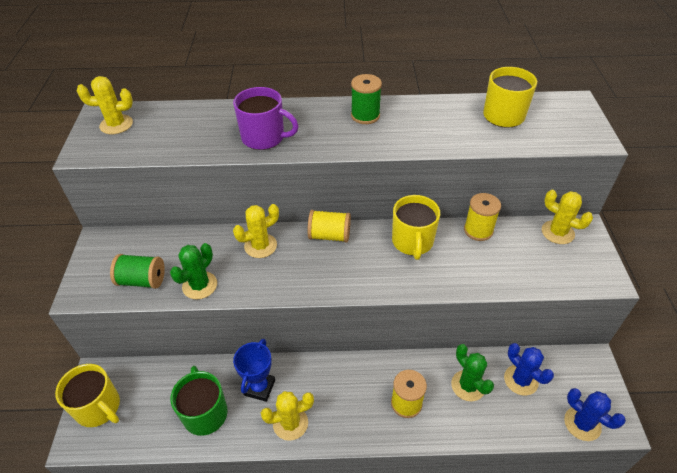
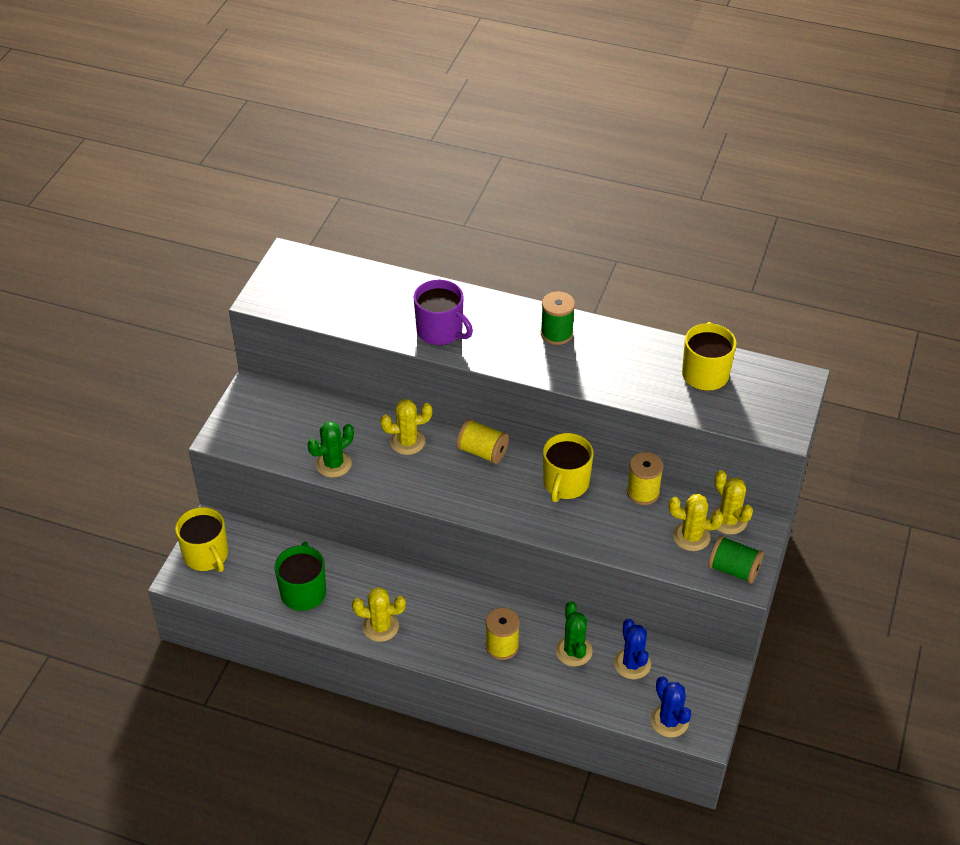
camera: 20 degrees right, 0 degrees up
(116, 125) = (300, 275): yellow cactus -> yellow cactus (691, 536)
(142, 280) = (281, 443): green spool -> green spool (733, 569)
(259, 387) = (364, 586): blue trophy -> none

